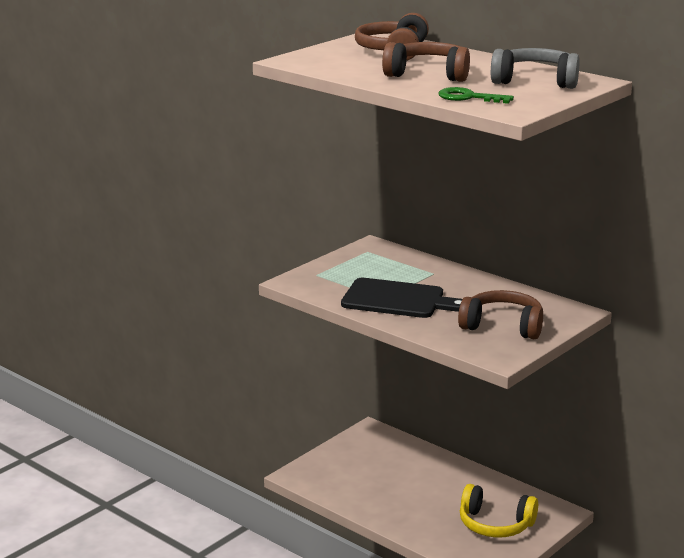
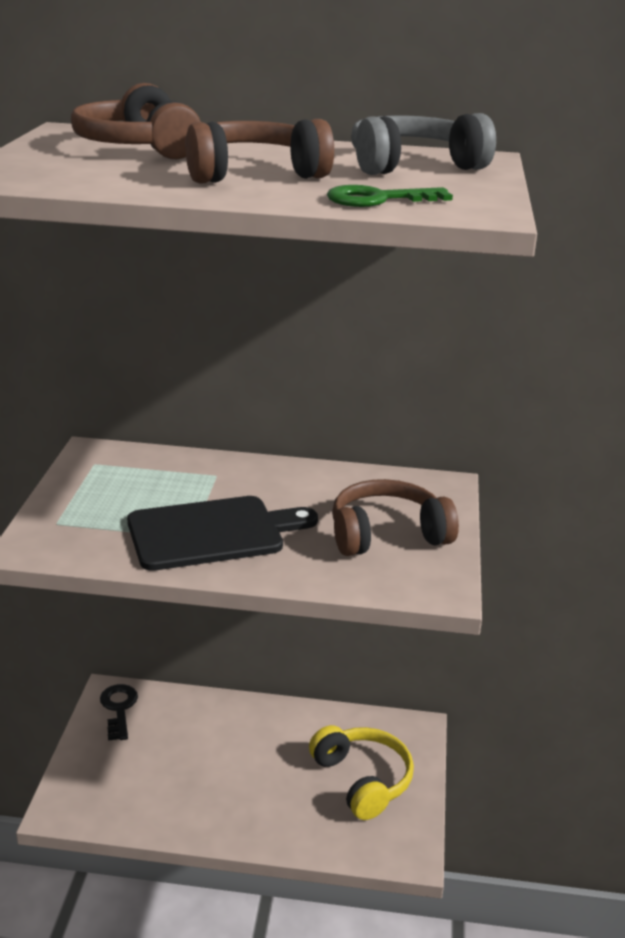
camera: 35 degrees left, 5 degrees up
(370, 439) = (119, 708): none -> black key
(495, 524) = (362, 780): yellow headphones -> yellow headphones turned 105 degrees counterclockwise

